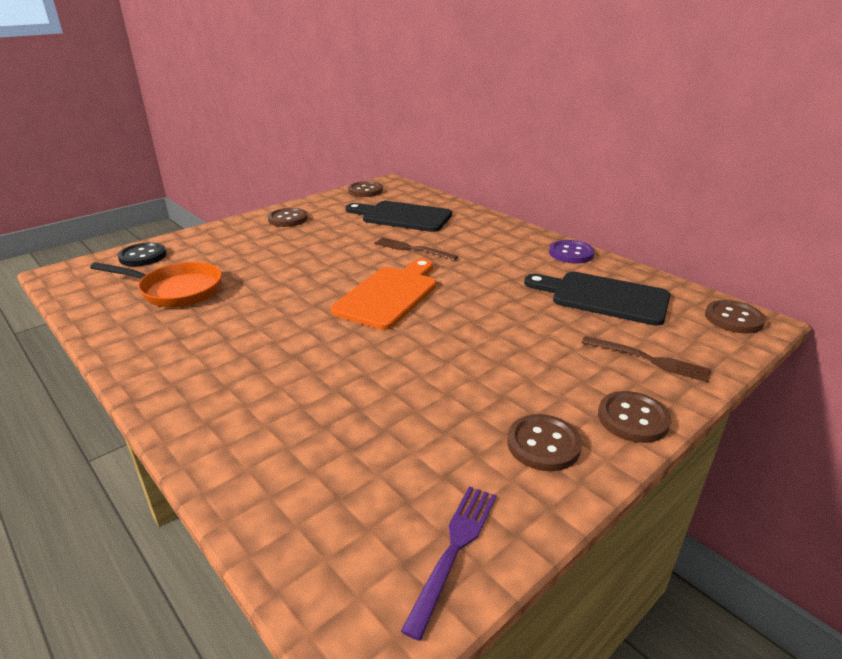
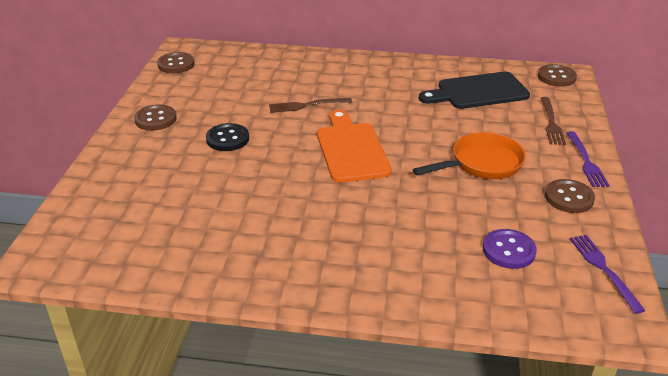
camera: 40 degrees left, 5 degrees up
(143, 256) = (85, 211): black button -> black button (227, 139)
(176, 290) = (182, 223): orange pan -> orange pan (481, 164)
(403, 216) = (252, 79): black cutting board -> none
(571, 253) = (416, 65): purple button -> purple button (508, 250)
(633, 419) = (586, 161): brown button -> purple fork
(649, 360) = (551, 123): brown fork -> brown fork turned 105 degrees clockwise

